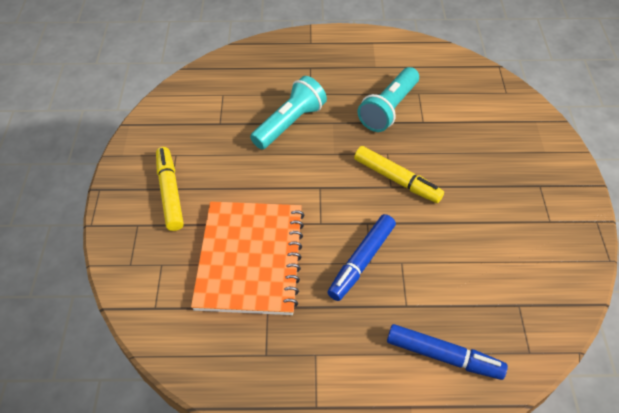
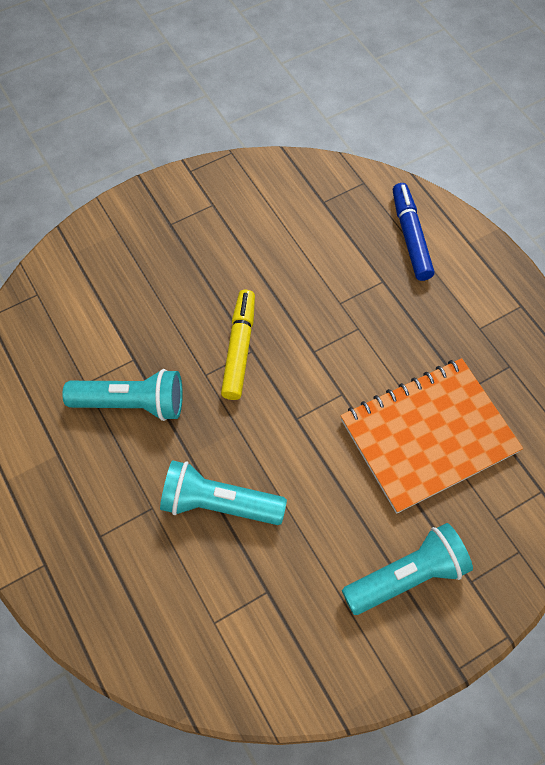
camera: 120 degrees left, 10 degrees up
(170, 192) = (407, 576): yellow marker -> turquoise flashlight
(361, 261) = (362, 336): blue marker -> none

